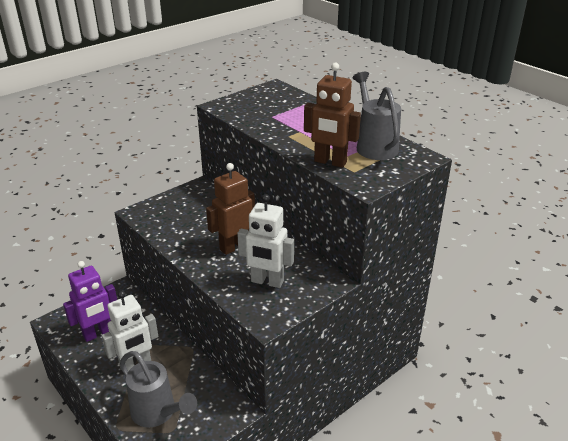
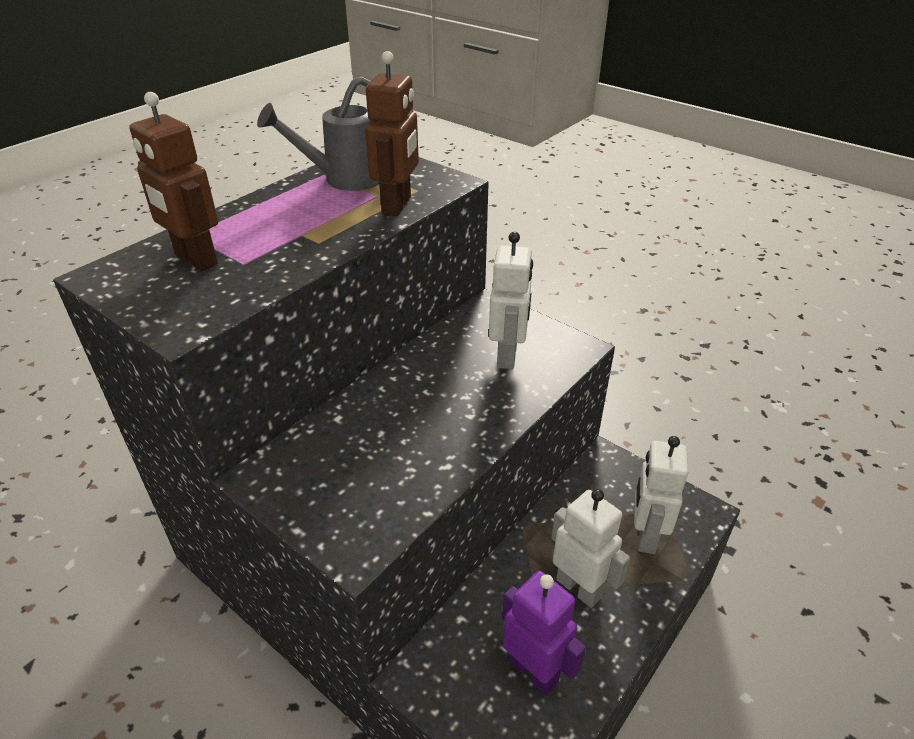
camera: 100 degrees left, 5 degrees up
(158, 413) = (645, 535): grey watering can -> white robot
(234, 246) = (439, 397): brown robot -> brown robot (195, 260)

